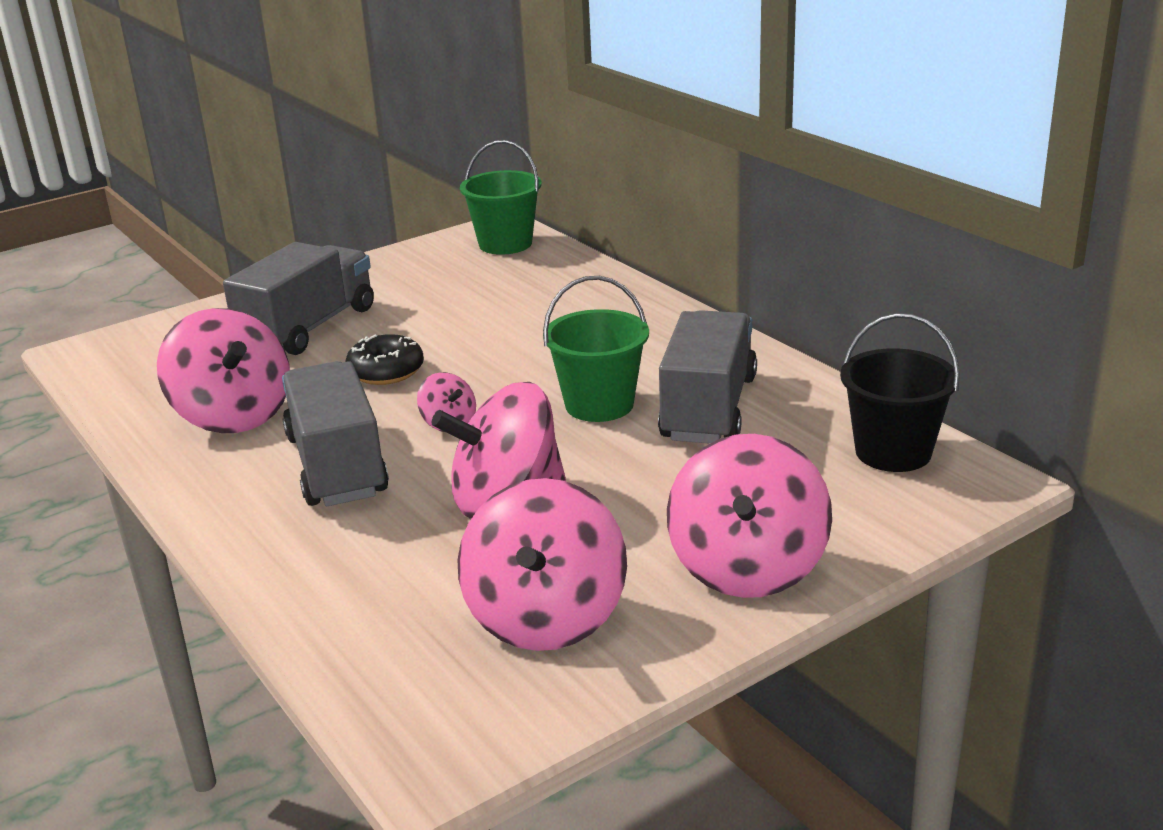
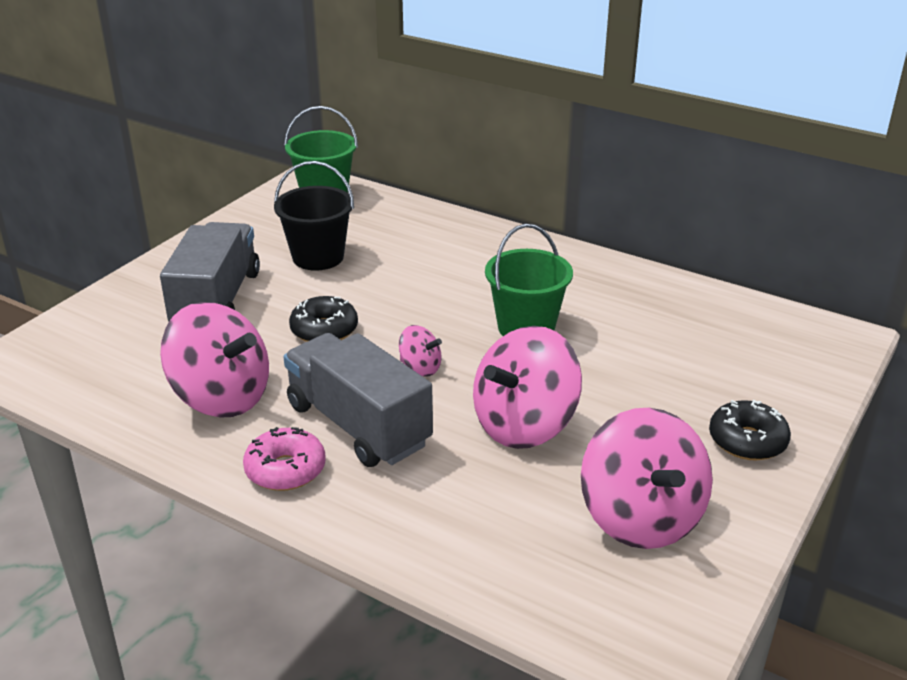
camera: 25 degrees left, 5 degrees up
(231, 492) = (285, 470): none -> pink donut
(708, 408) = (610, 315): grey truck -> none
(747, 568) = (747, 441): pink spinning top -> black donut
(893, 452) = (766, 326): black bucket -> black bucket (318, 257)

